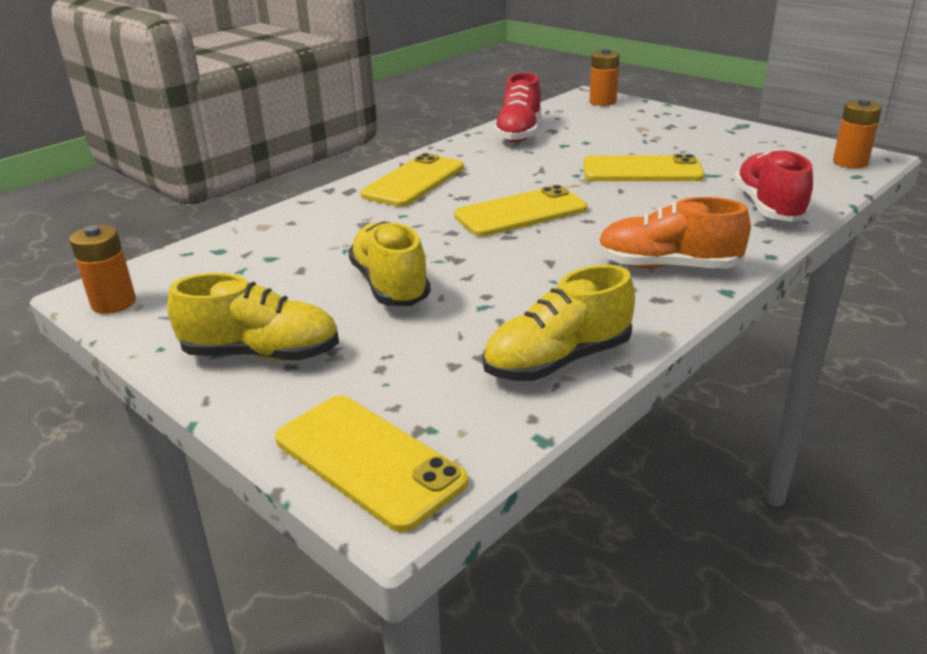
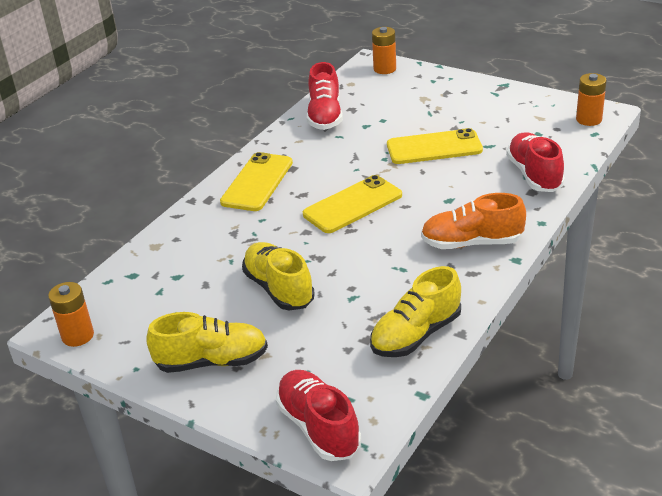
camera: 10 degrees left, 5 degrees up
(368, 460) = (318, 427): yellow phone -> red shoe

